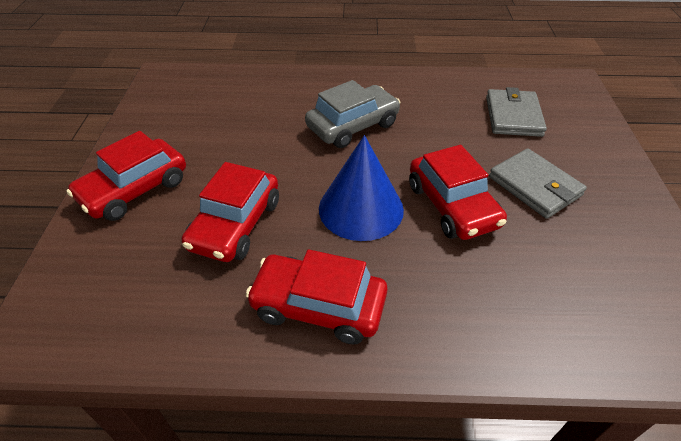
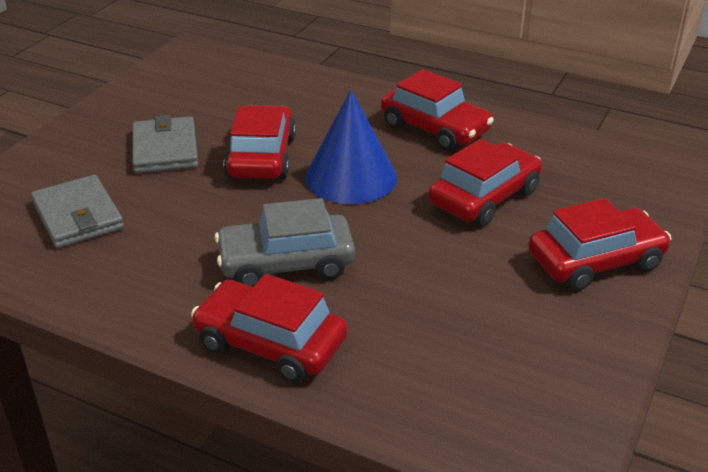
camera: 155 degrees left, 10 degrees down
(326, 85) = (270, 343): none -> red car
(513, 116) = (78, 216): grey wallet -> grey wallet turned 60 degrees counterclockwise

